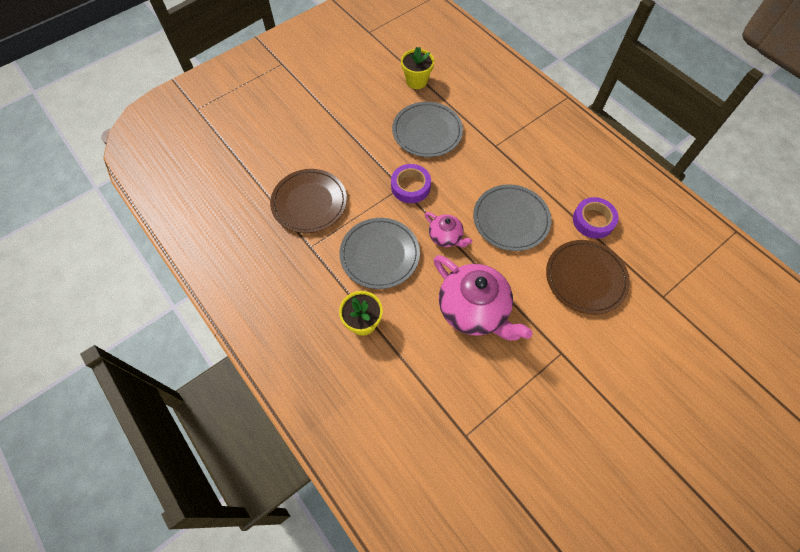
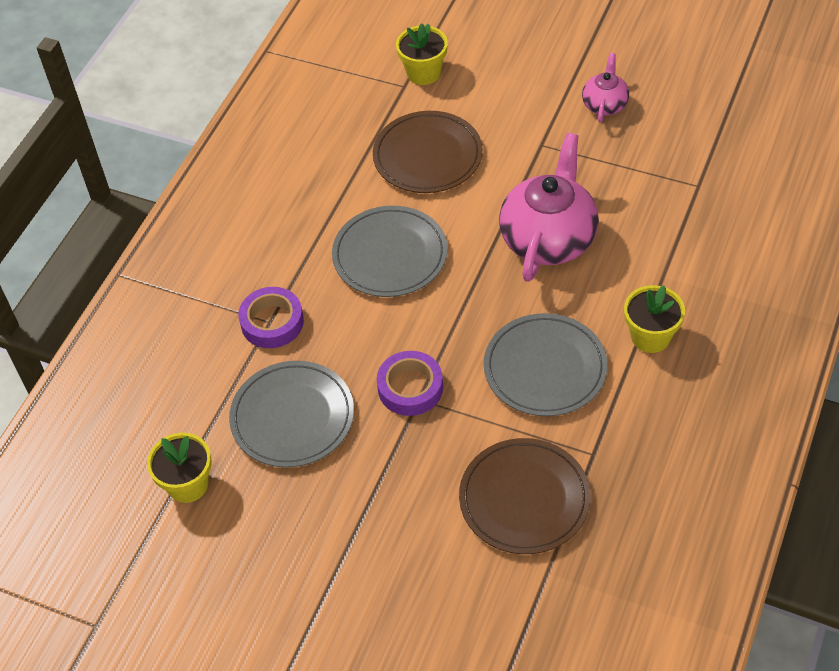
camera: 115 degrees left, 10 degrees down
(446, 237) = (466, 310): pink teapot -> pink teapot (604, 104)
(593, 220) = (336, 175): purple tape -> purple tape (272, 322)
(672, 315) = (423, 73): none -> yellow flower pot

